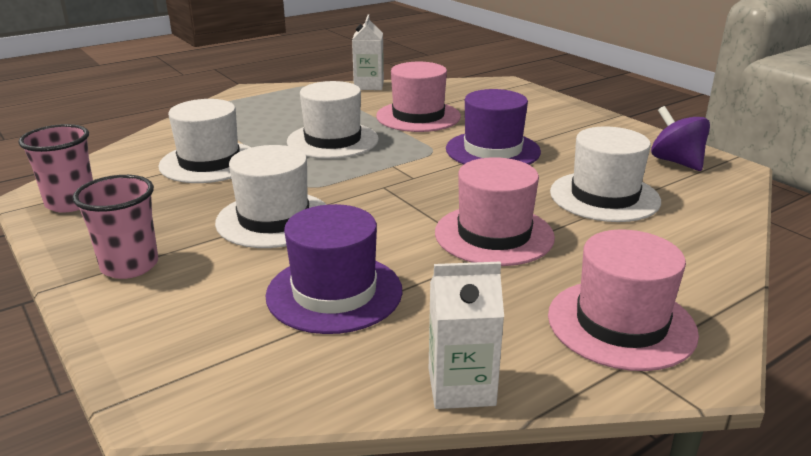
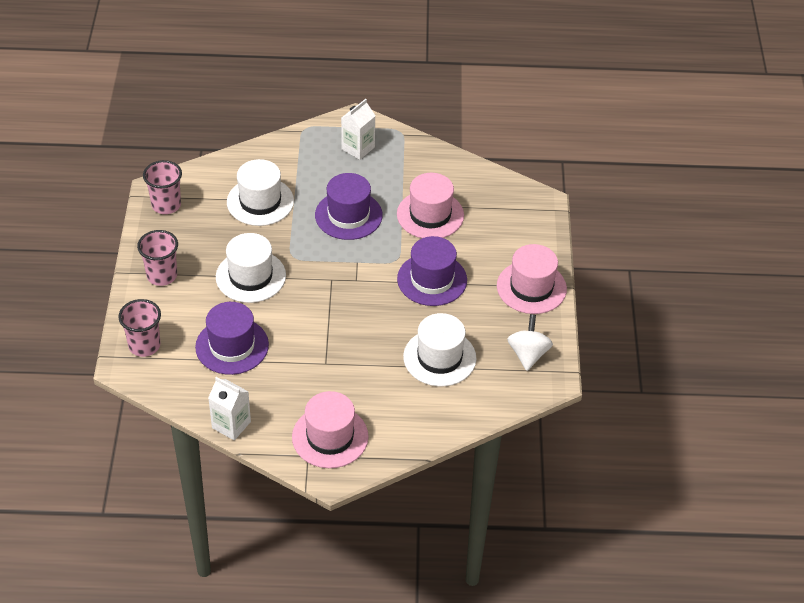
camera: 35 degrees right, 20 degrees up
(178, 356) = (144, 345): none -> pink cup
(333, 140) = (348, 215): white hat -> purple hat
(369, 85) = (441, 153): white carton -> white carton (358, 148)
(494, 235) = (343, 351): pink hat -> pink hat (531, 287)
(676, 162) = (528, 354): purple spinning top -> white spinning top

